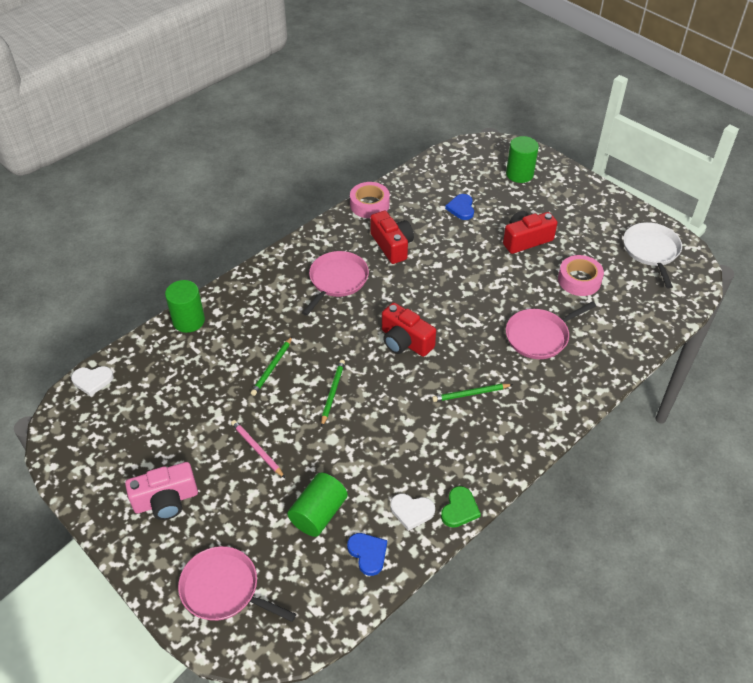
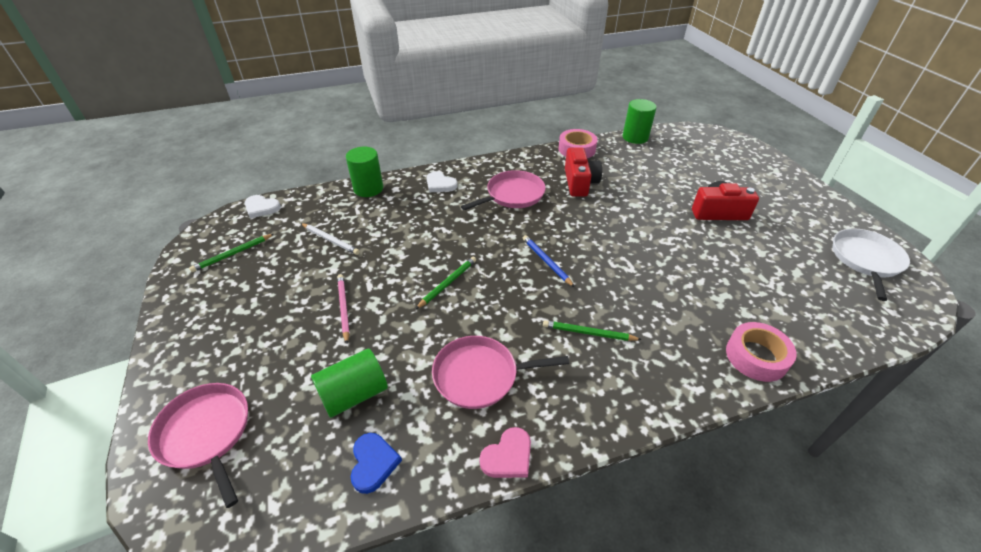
camera: 25 degrees right, 5 degrees down
(166, 500) = (232, 323): pink camera -> none
(193, 390) = (330, 240): none -> white pencil
(272, 367) = (409, 244): green pencil -> green pencil (233, 254)
(405, 341) = (546, 262): red camera -> blue pencil
(411, 511) = (451, 435): white heart -> white heart (440, 184)
(459, 509) = (508, 456): green heart -> pink heart
(461, 208) = (662, 172): blue heart -> none
(519, 174) = (734, 160): green cylinder -> green cylinder (635, 137)
(539, 336) = (696, 302): pink pan -> pink pan (480, 375)
(579, 280) = (765, 263): pink tape -> pink tape (756, 356)

